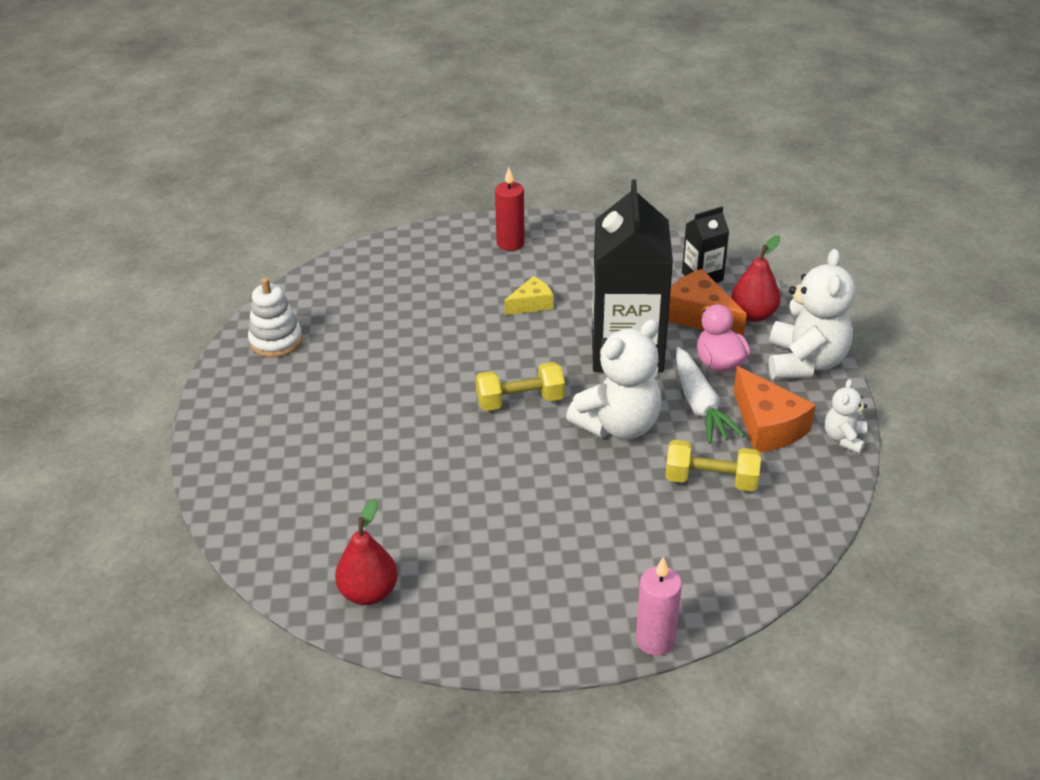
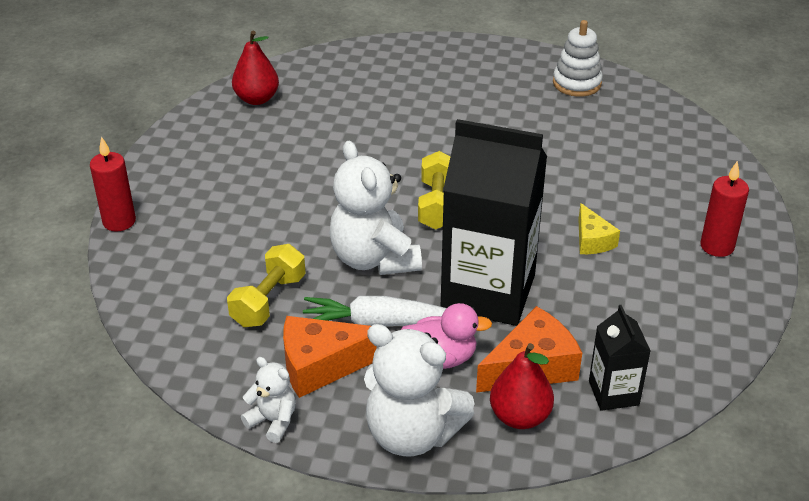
camera: 105 degrees right, 0 degrees up
(655, 640) = (119, 221): pink candle -> red candle

